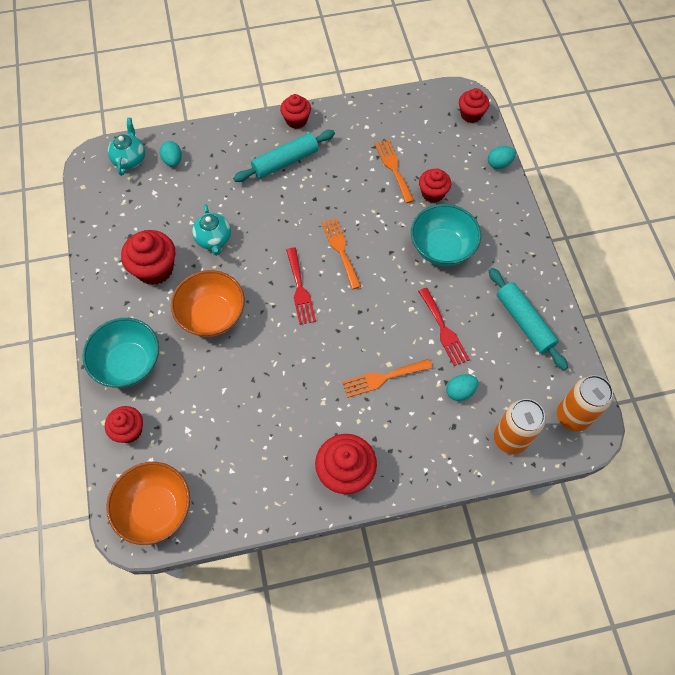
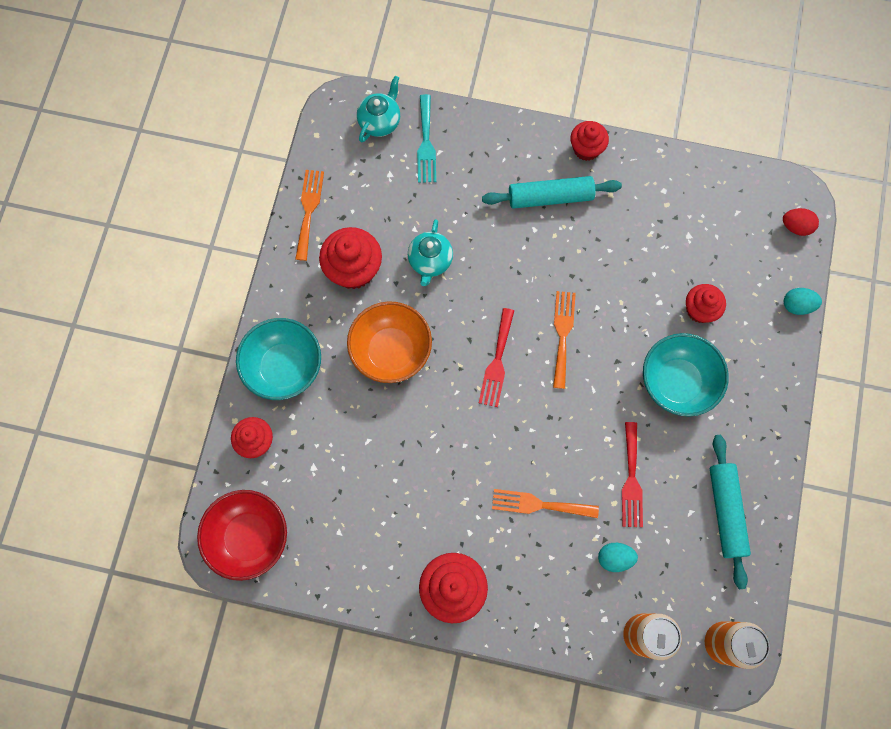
camera: 25 degrees right, 10 degrees up
(156, 509) = (249, 537): orange bowl -> red bowl
(173, 161) = (426, 143): turquoise egg -> turquoise fork
(393, 168) = (670, 258): orange fork -> orange fork (309, 210)
(471, 115) = (796, 227): red cupcake -> red egg

